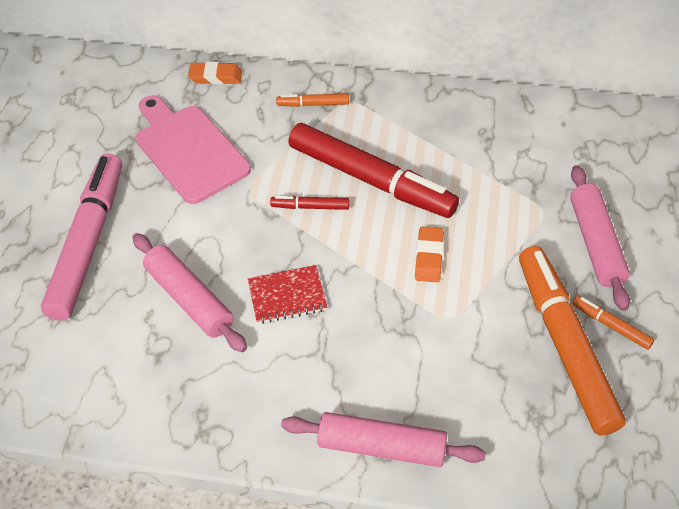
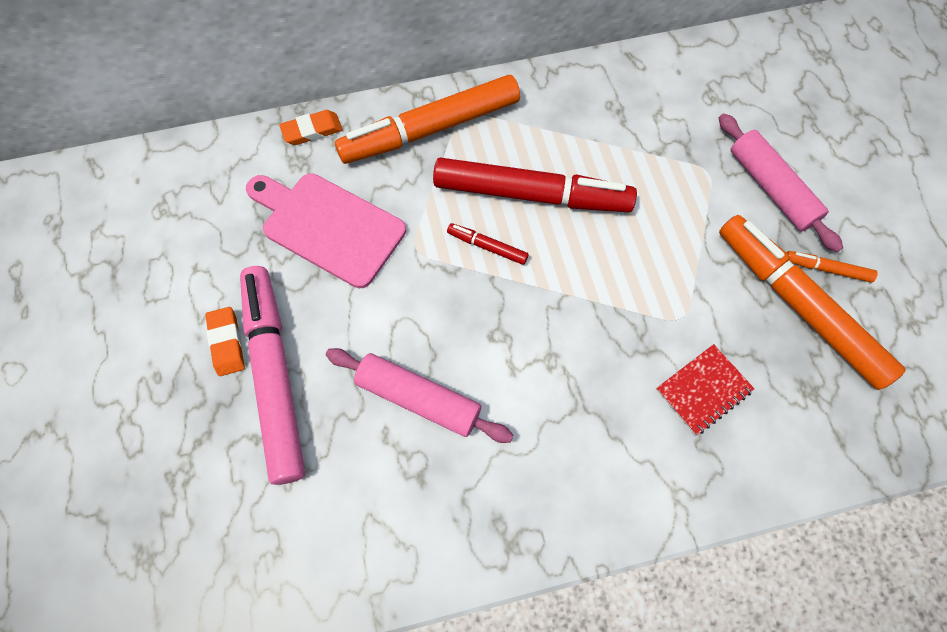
camera: 25 degrees left, 15 degrees up
(287, 296) = (516, 355): red notebook -> red notebook (703, 390)
(310, 207) = (487, 246): red marker -> red marker turned 45 degrees clockwise
(313, 104) = (430, 129): orange marker -> orange marker, size x2.40
(382, 446) = (691, 483): pink rolling pin -> none
(429, 257) = (630, 260): orange eraser -> orange eraser (227, 343)

